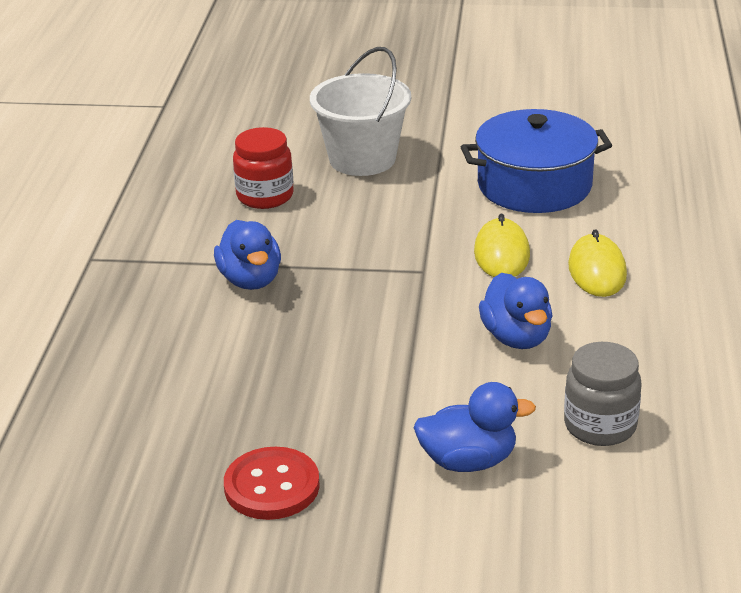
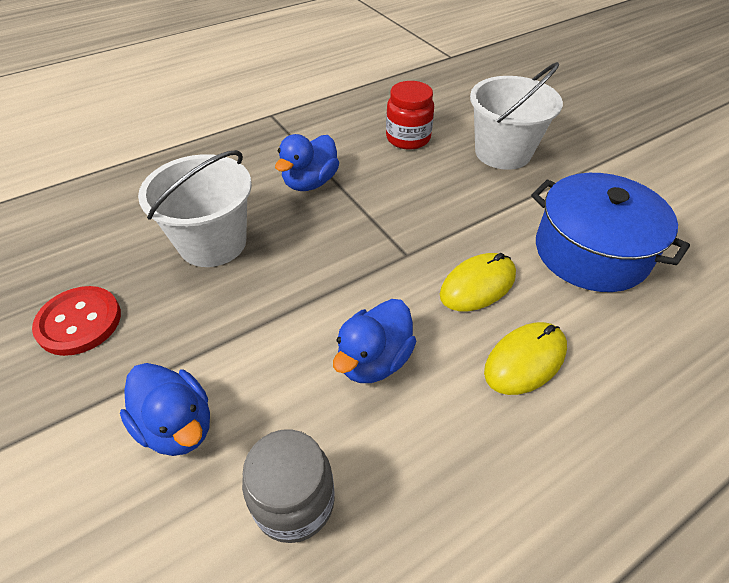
camera: 50 degrees right, 15 degrees up
(262, 371) = (213, 243): none -> white bucket

